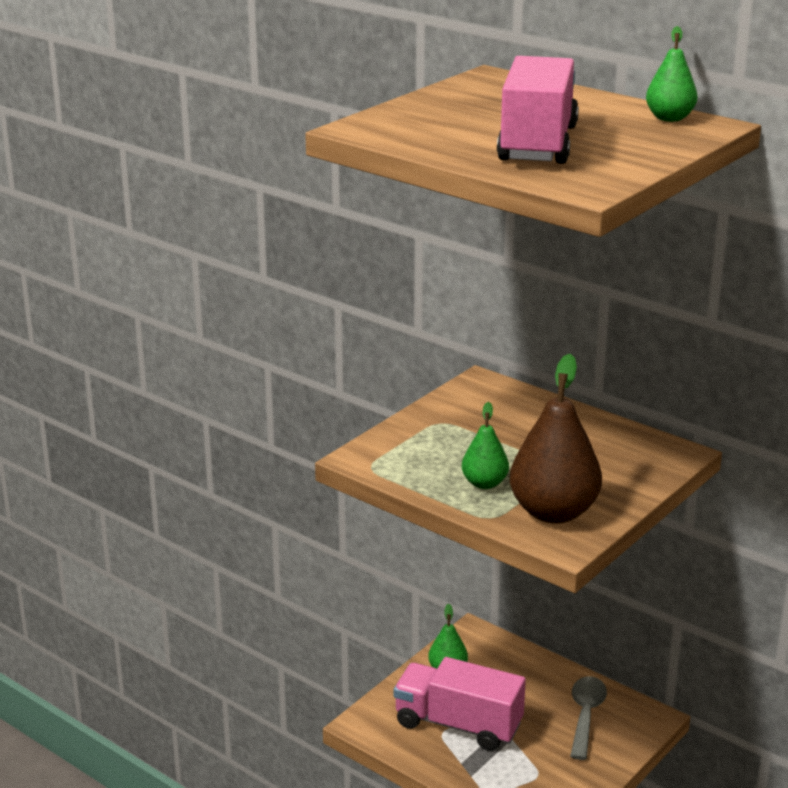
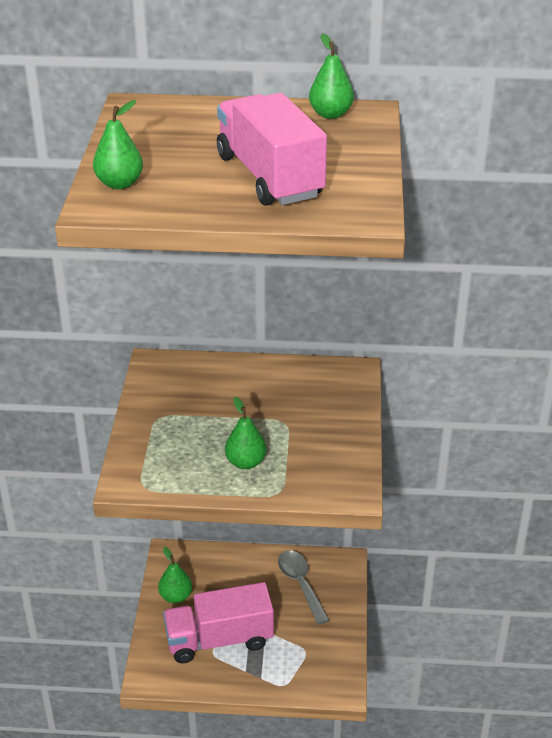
camera: 35 degrees left, 10 degrees up
(397, 119) = (119, 184): none -> green pear
(553, 512) = (318, 466): brown pear -> none

